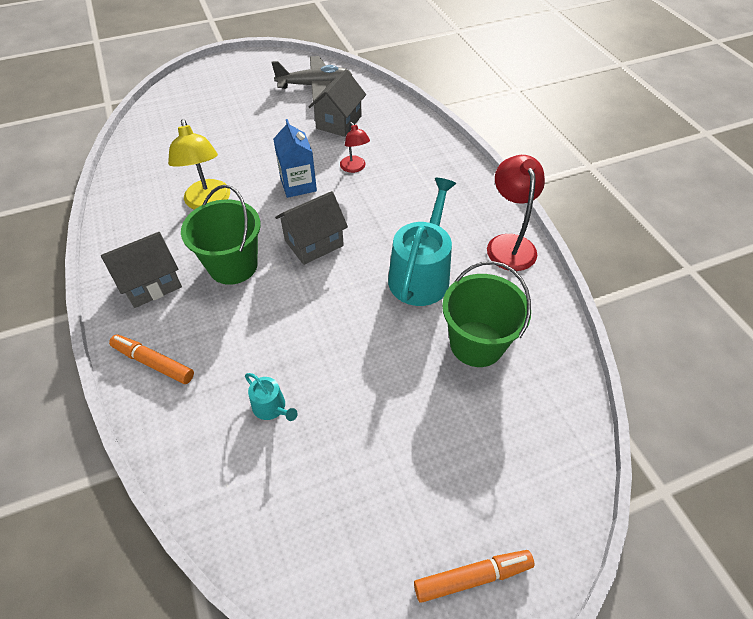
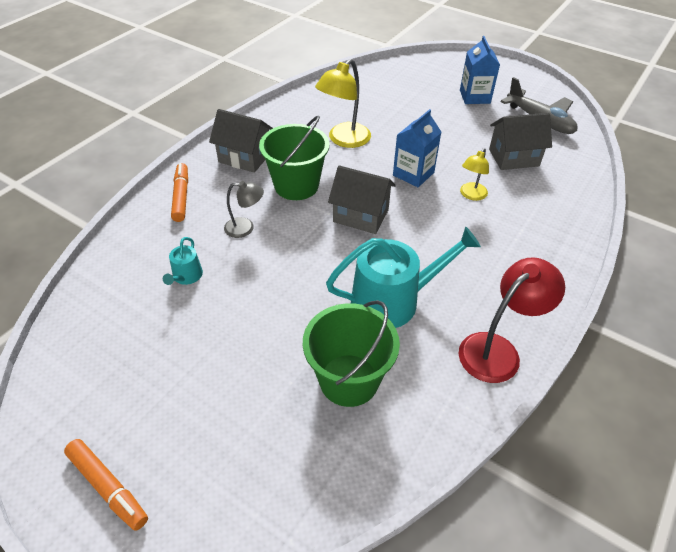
camera: 55 degrees right, 5 degrees down
(247, 98) = (474, 97): none -> blue carton
(251, 330) = (245, 228): none -> grey lamp
(355, 168) = (471, 195): red lamp -> yellow lamp

